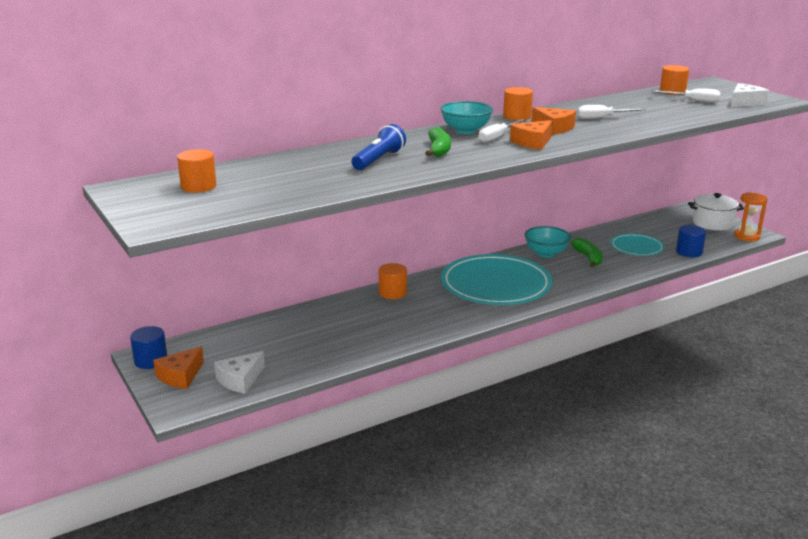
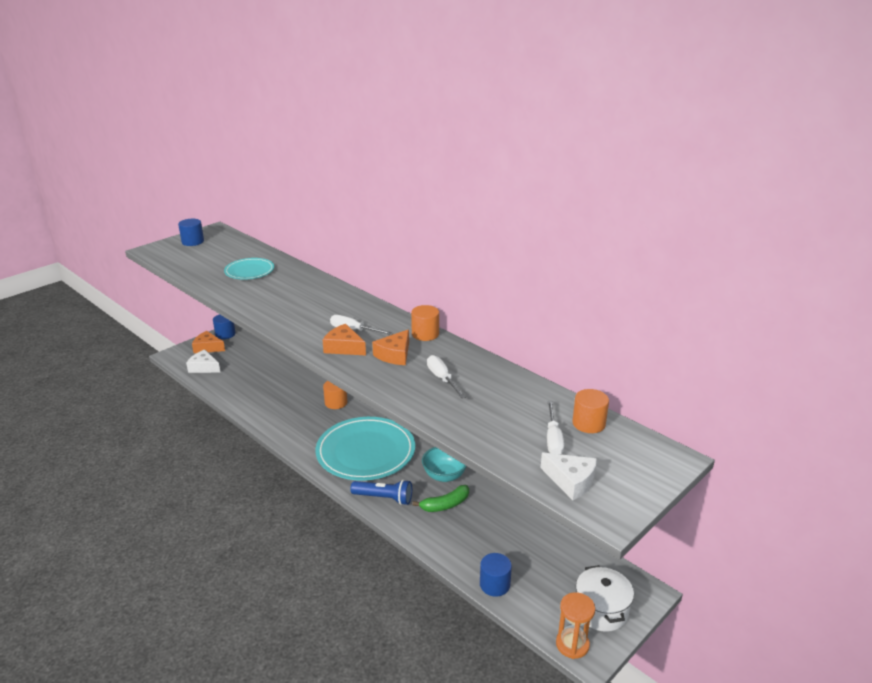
camera: 75 degrees right, 5 degrees up
(152, 201) = (193, 242): none -> blue cylinder
(198, 186) = (218, 248): orange cylinder -> none
(378, 160) = (280, 291): blue flashlight -> blue flashlight (384, 498)
(439, 150) = (311, 310): green banana -> none
(466, 130) = (369, 315): turquoise bowl -> none
(636, 247) = (488, 540): turquoise plate -> turquoise plate (249, 271)

